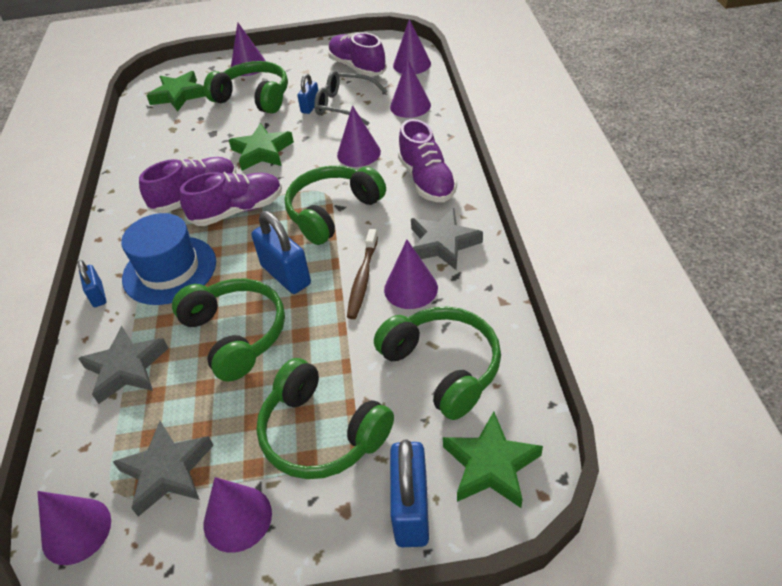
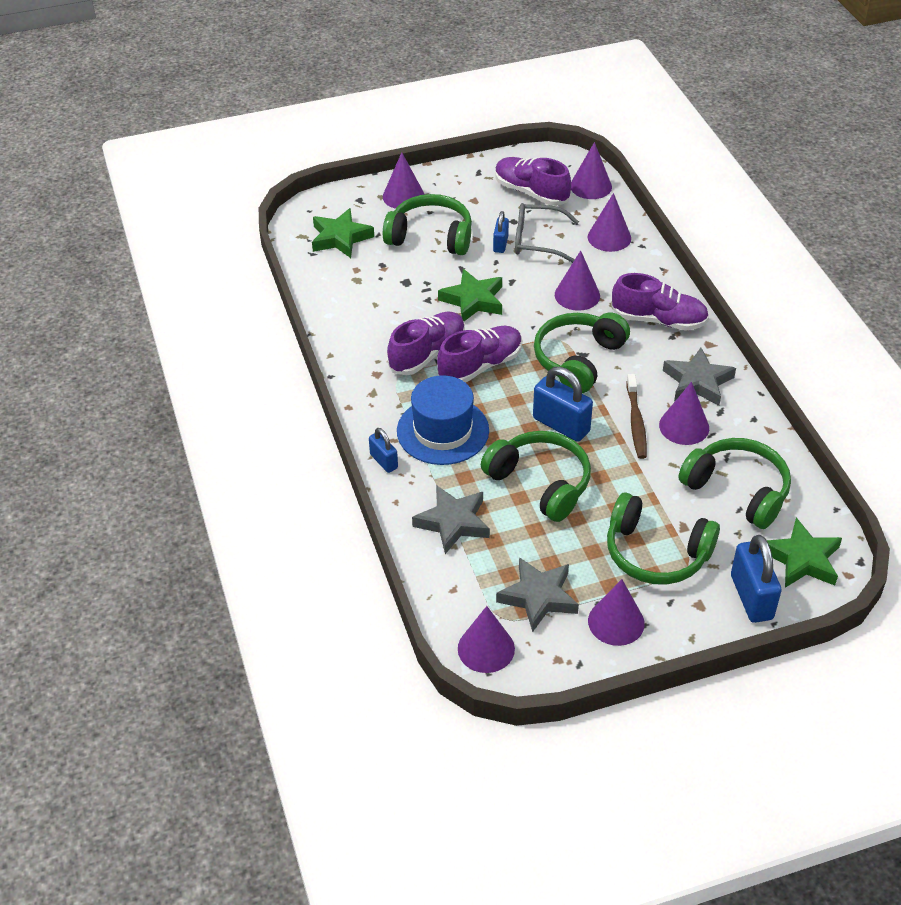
camera: 15 degrees left, 0 degrees up
(427, 181) = (659, 320): purple shoe -> purple shoe turned 45 degrees counterclockwise

